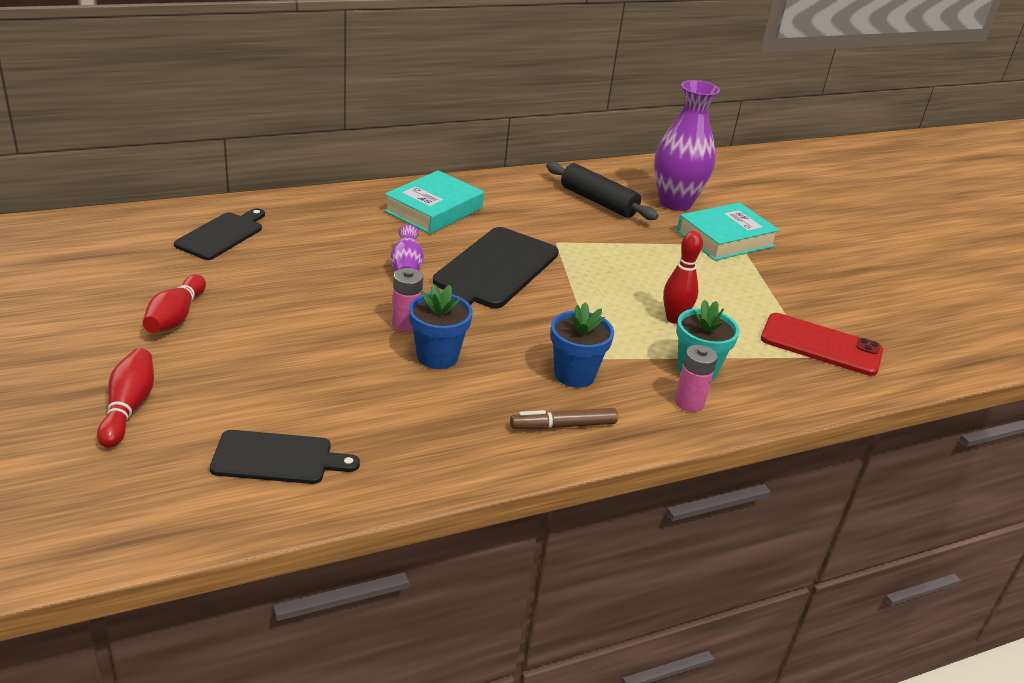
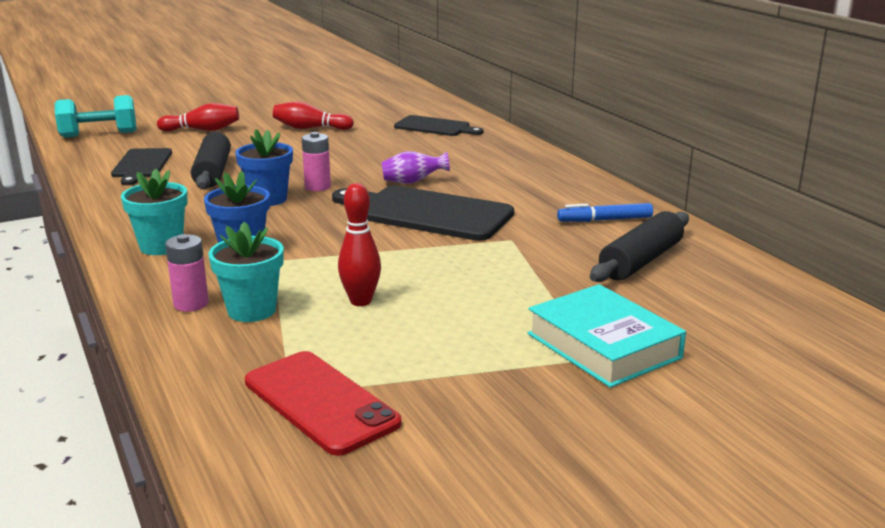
camera: 90 degrees right, 10 degrees down
(88, 518) = (99, 134): none -> turquoise dumbbell
(331, 395) = (213, 172): none -> black rolling pin
(434, 210) = (540, 185): turquoise book -> none
(520, 199) = (604, 220): none -> blue marker
(563, 426) = (161, 246): brown marker -> turquoise flower pot
(675, 203) = (691, 312): purple vase -> none
(821, 345) = (320, 402): red phone -> red phone turned 60 degrees counterclockwise

